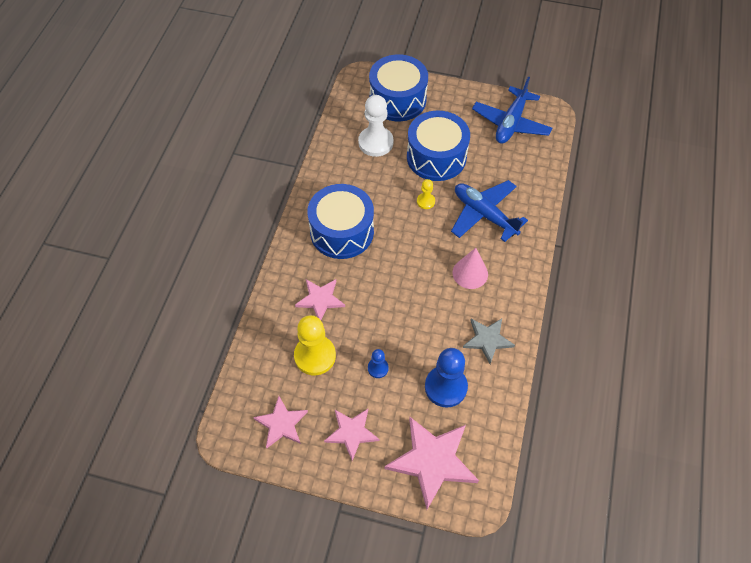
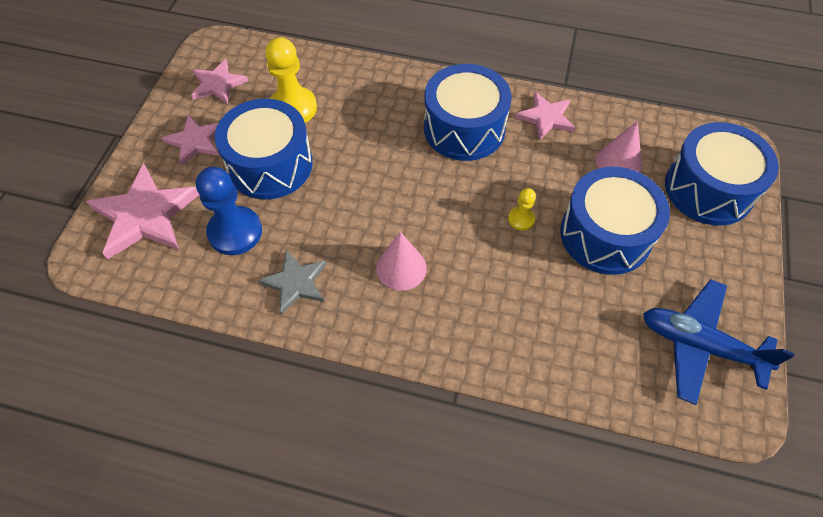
camera: 90 degrees right, 0 degrees up
(320, 300) = (366, 110): pink star -> pink star (546, 117)
(375, 142) = (618, 163): white pawn -> pink cone
(378, 368) = (270, 164): blue pawn -> blue drum
(484, 214) = (504, 292): blue plane -> none

